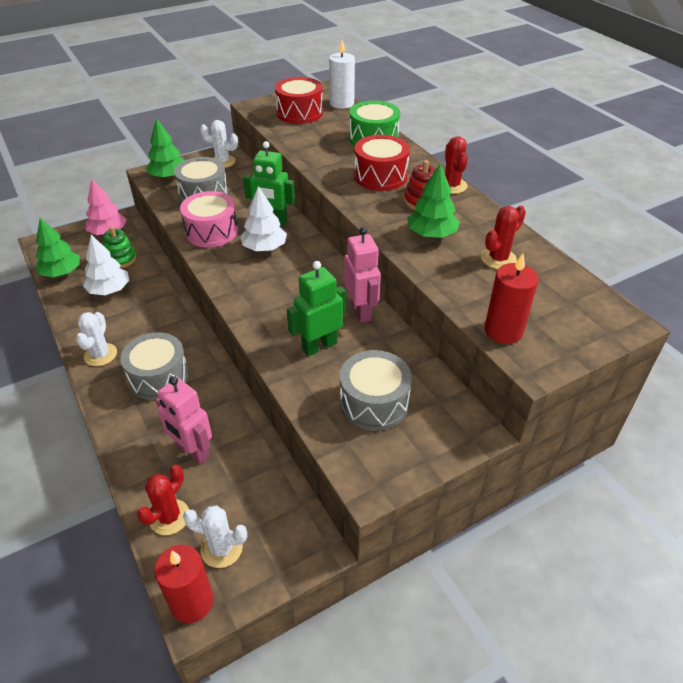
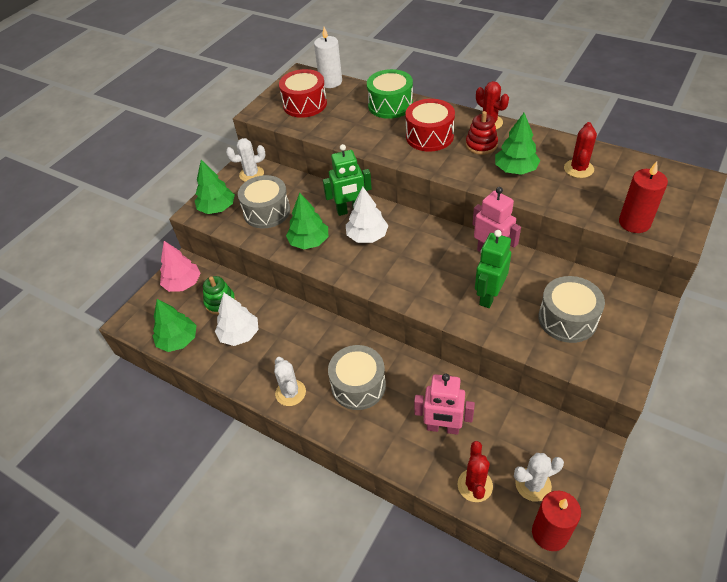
camera: 25 degrees left, 5 degrees up
(211, 231) = (309, 242): pink drum -> green tree

